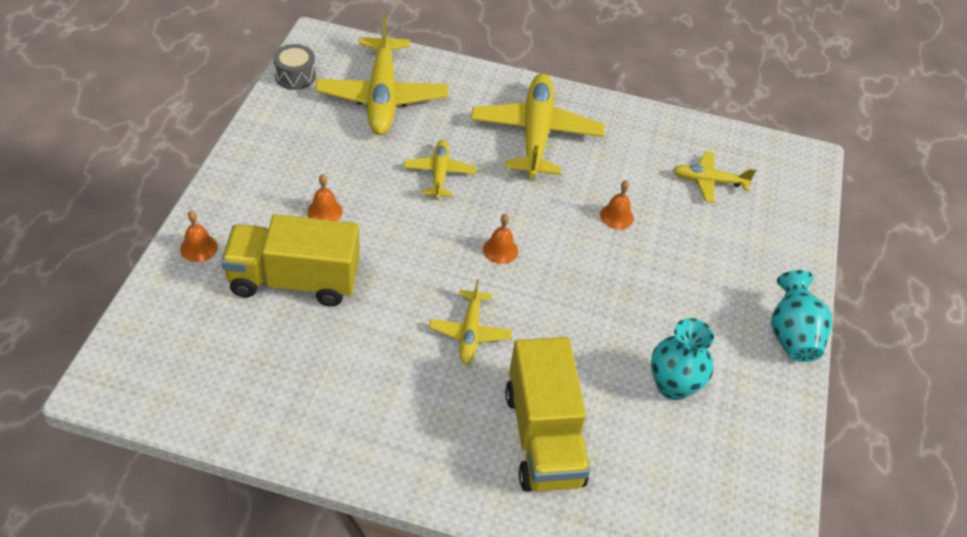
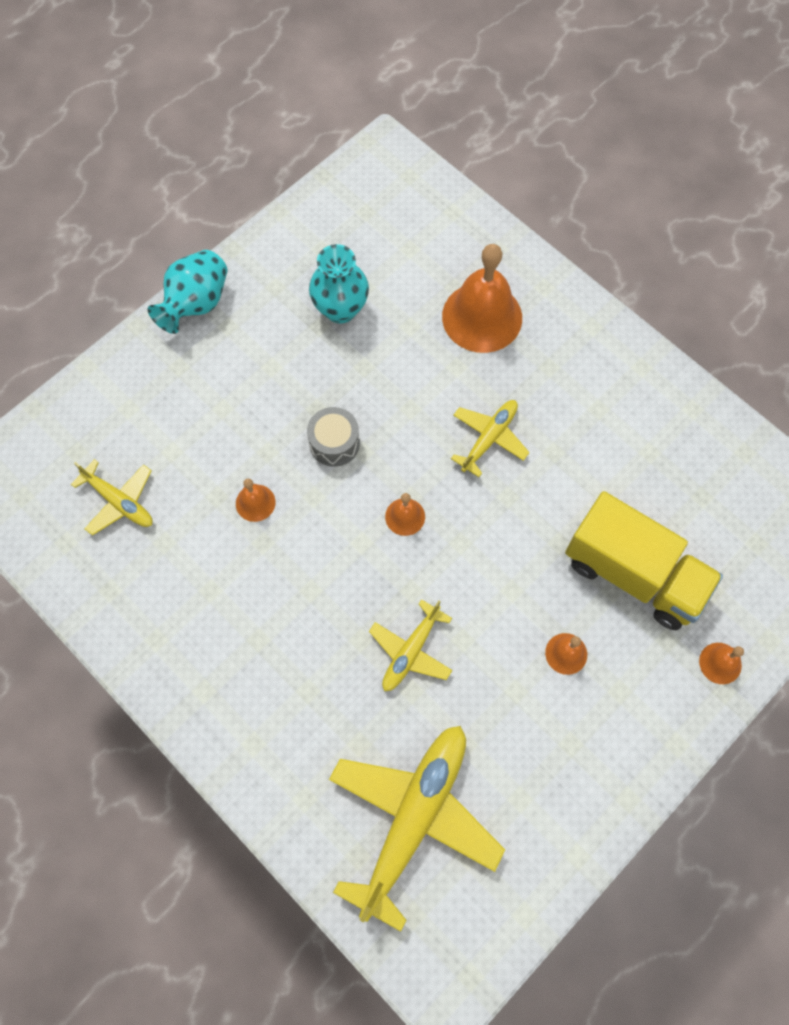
camera: 145 degrees left, 20 degrees up
(295, 76) = (510, 916): grey drum -> grey drum (334, 443)
(536, 134) = (261, 661): yellow plane -> none
(543, 437) = (482, 317): yellow truck -> orange bell

